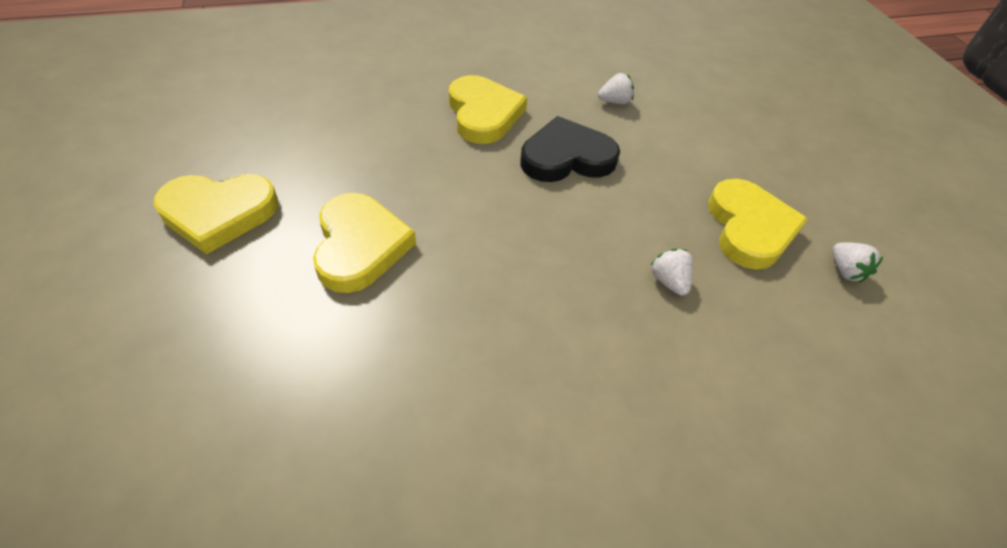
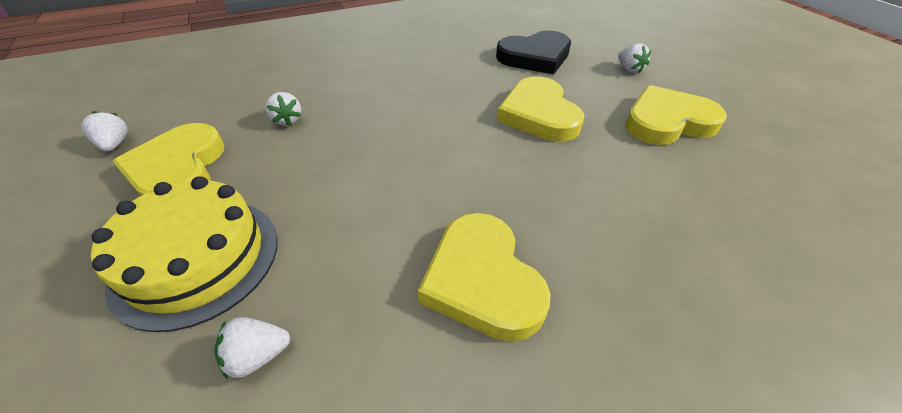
camera: 175 degrees right, 5 degrees down
(158, 317) = (629, 69): none -> white strawberry
(566, 157) = (360, 223): black heart -> black heart (535, 57)
(679, 151) = (196, 259): none -> yellow cake

